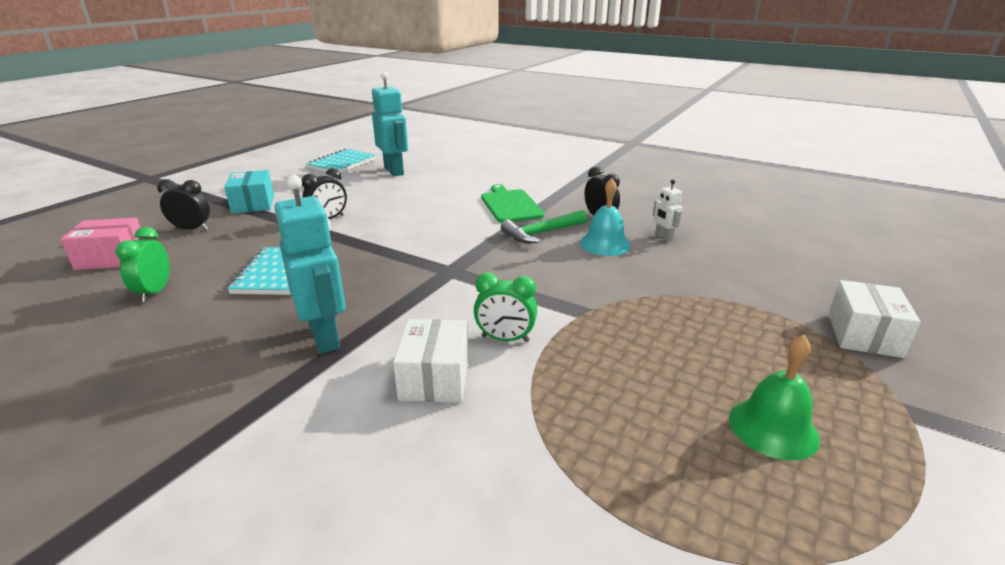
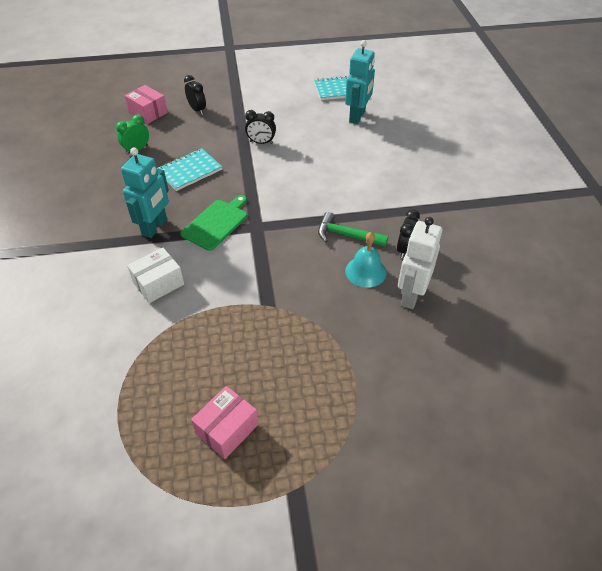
camera: 50 degrees right, 20 degrees up
(253, 204) = (246, 104): turquoise box -> none
(505, 339) = (211, 288): green clock -> none
(510, 205) = (371, 198): green cutting board -> green cutting board (216, 223)
(663, 237) = (411, 295): white robot -> white robot, size x2.04
(773, 428) = (227, 429): green bell -> pink box
(863, 334) = (373, 449): white box -> none

